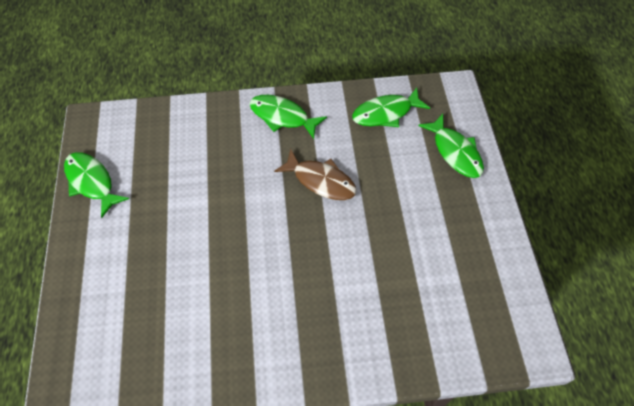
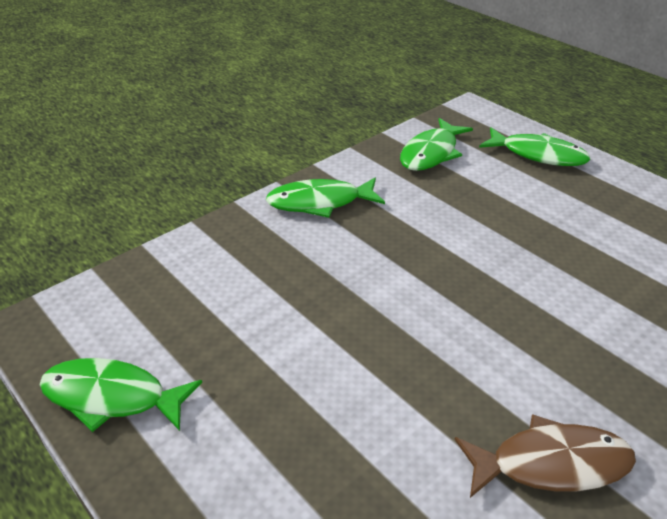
camera: 35 degrees left, 20 degrees down
(321, 181) = (437, 239): brown fish -> brown fish (551, 464)

